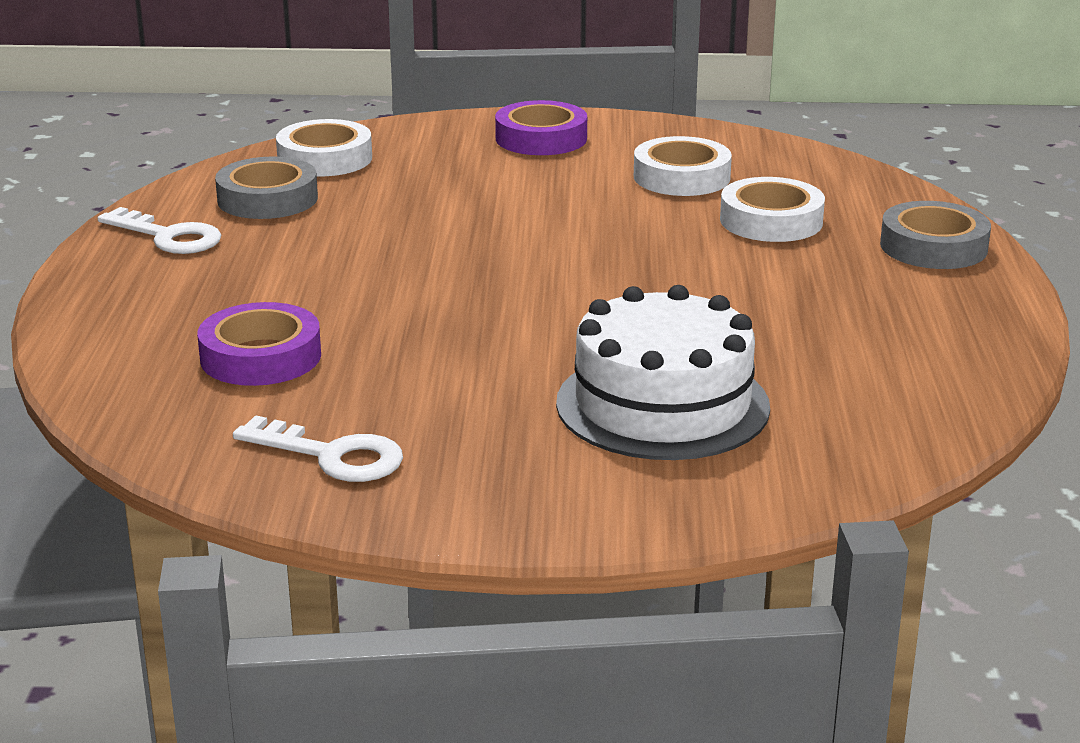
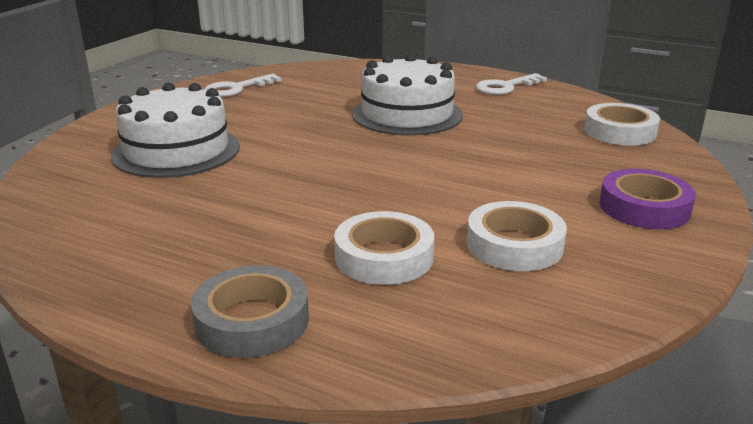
camera: 115 degrees right, 0 degrees up
(261, 356) = (342, 88): purple tape -> none
(267, 199) = (550, 110): grey tape -> none
(359, 281) = (407, 114): none -> white cake

